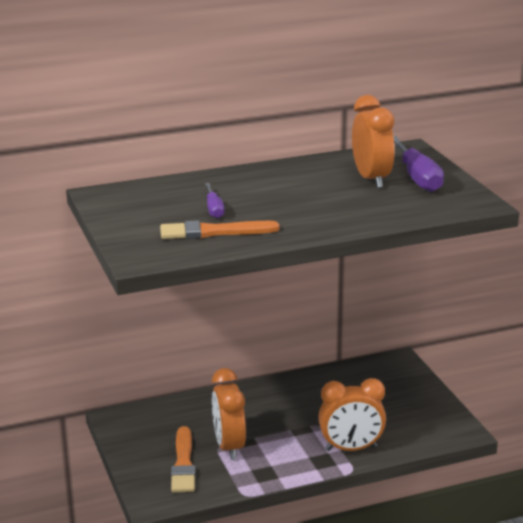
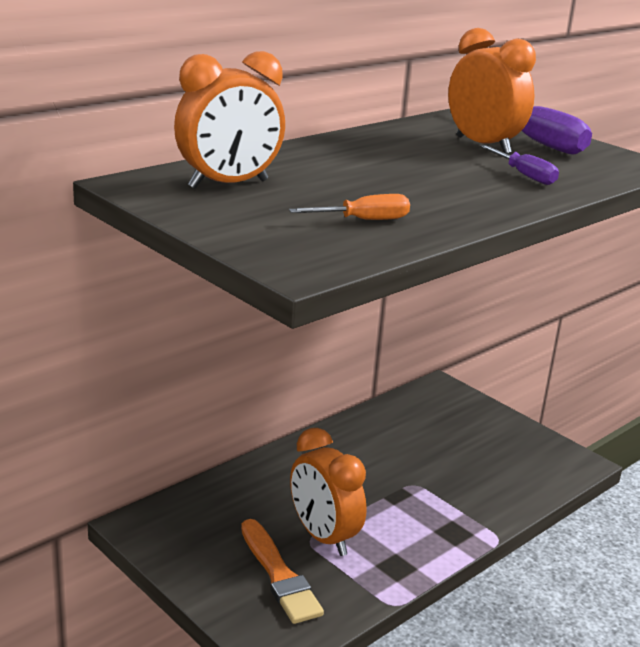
camera: 25 degrees left, 0 degrees up
(213, 232) = (364, 220): orange brush -> orange screwdriver
(214, 209) = (329, 192): purple screwdriver -> purple screwdriver (525, 176)
(351, 448) = (474, 509): orange clock -> orange clock (228, 184)

